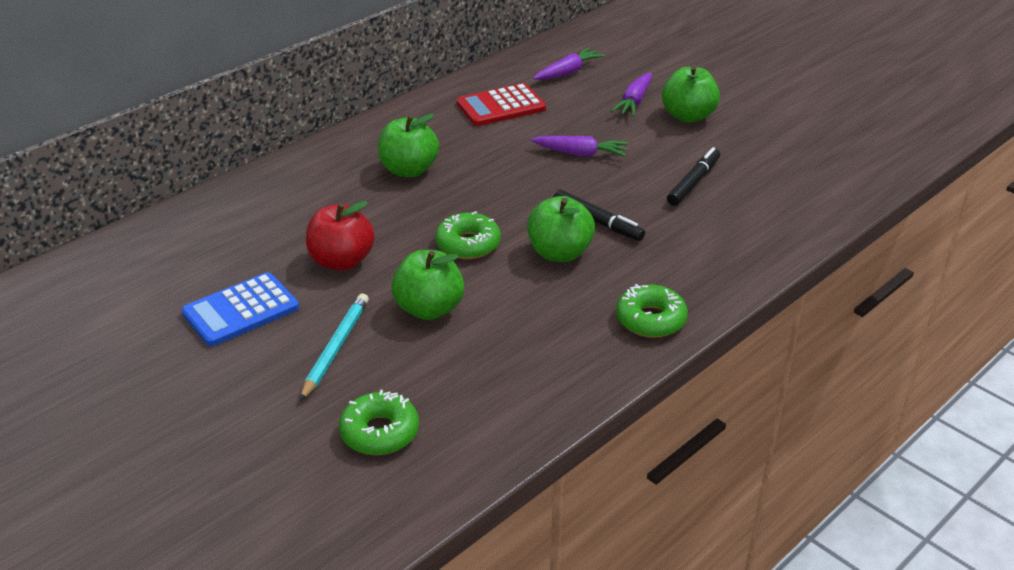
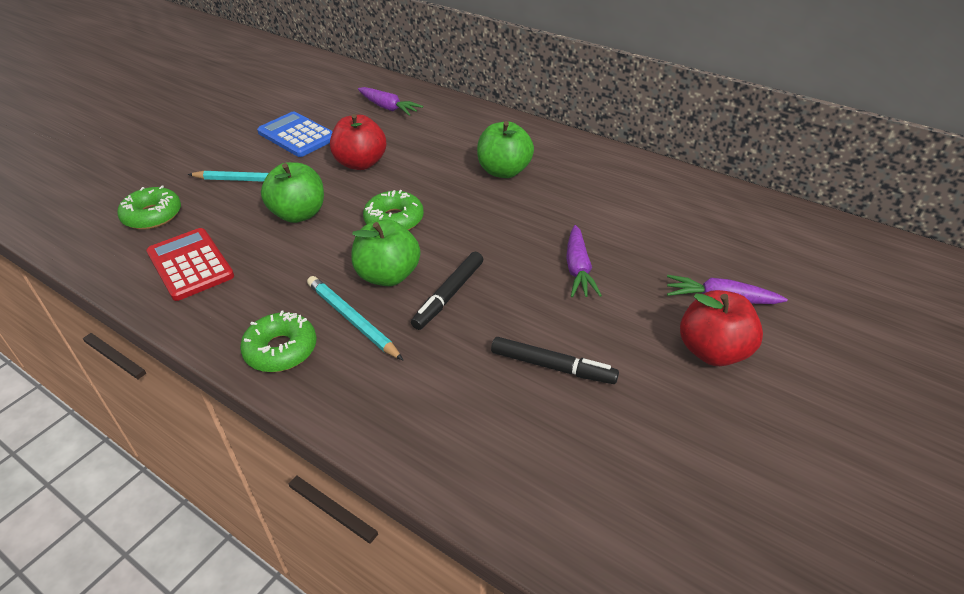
camera: 80 degrees right, 5 degrees up
(501, 106) = (647, 204): red calculator -> red calculator (190, 265)
(568, 72) = (755, 240): purple carrot -> purple carrot (388, 108)
(618, 277) = (352, 319): none -> turquoise pencil
(688, 116) = (713, 351): green apple -> red apple

